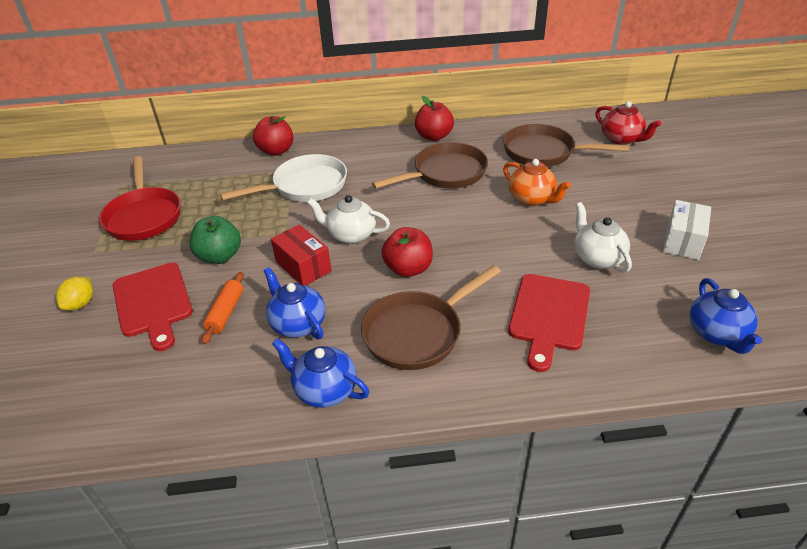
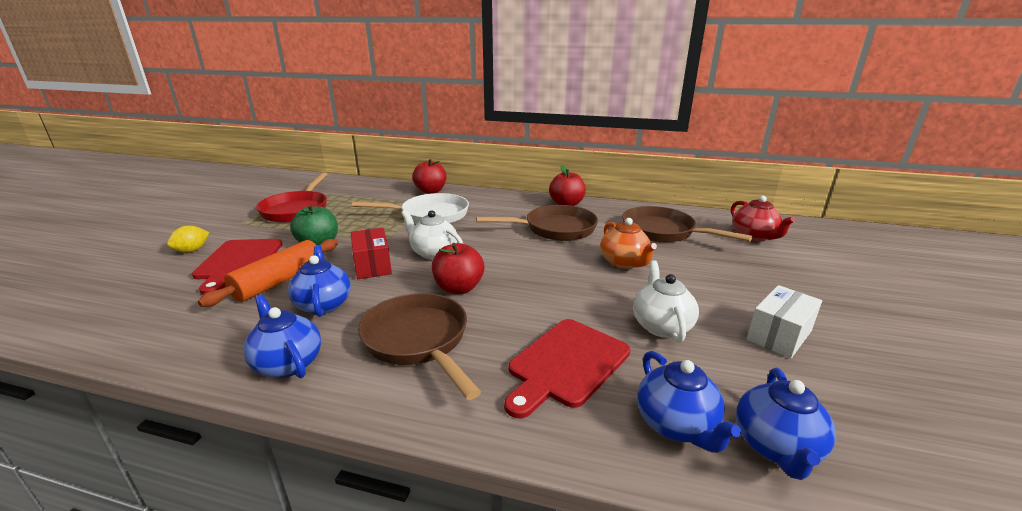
camera: 20 degrees right, 15 degrees down
(225, 313) = (279, 281): orange rolling pin -> orange rolling pin, size x1.59
(417, 332) = (418, 341): brown pan -> brown pan turned 75 degrees clockwise
(651, 339) = (676, 425): none -> blue teapot

